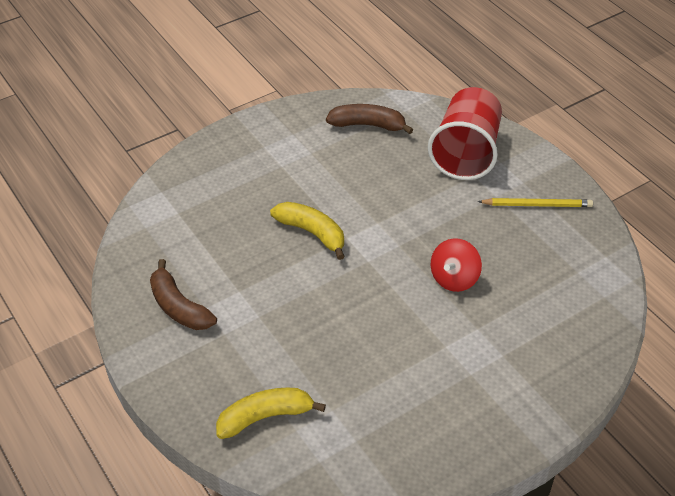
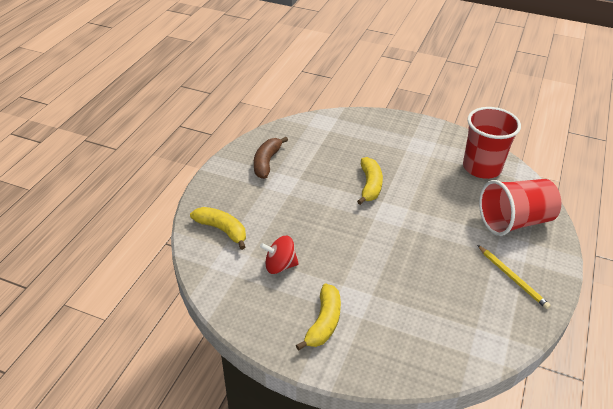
camera: 55 degrees right, 5 degrees down
(368, 125) = (481, 168): brown banana -> red cup
(454, 278) = (401, 264): red spinning top -> red spinning top (280, 265)
(486, 392) = (324, 322): none -> yellow banana

